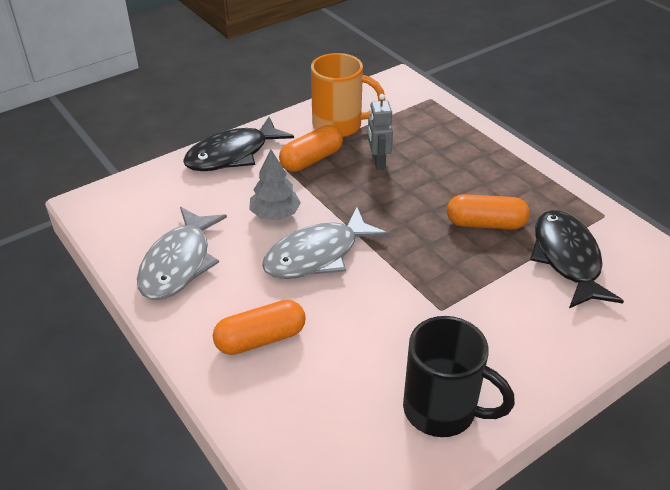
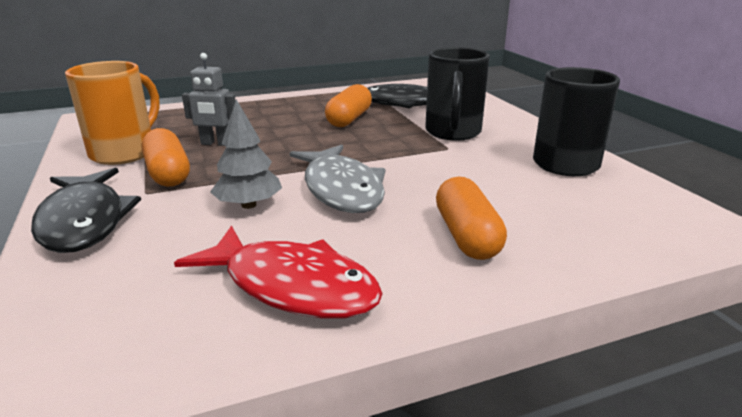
camera: 75 degrees left, 15 degrees down
(179, 263) = (293, 286): grey fish -> red fish
(489, 308) = (453, 132): none -> black mug

